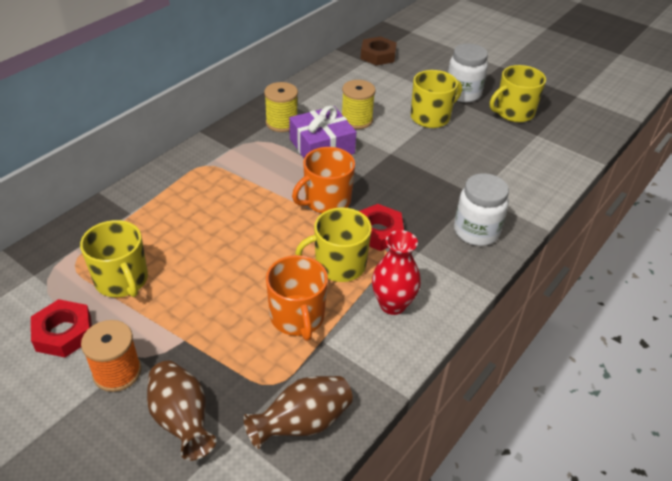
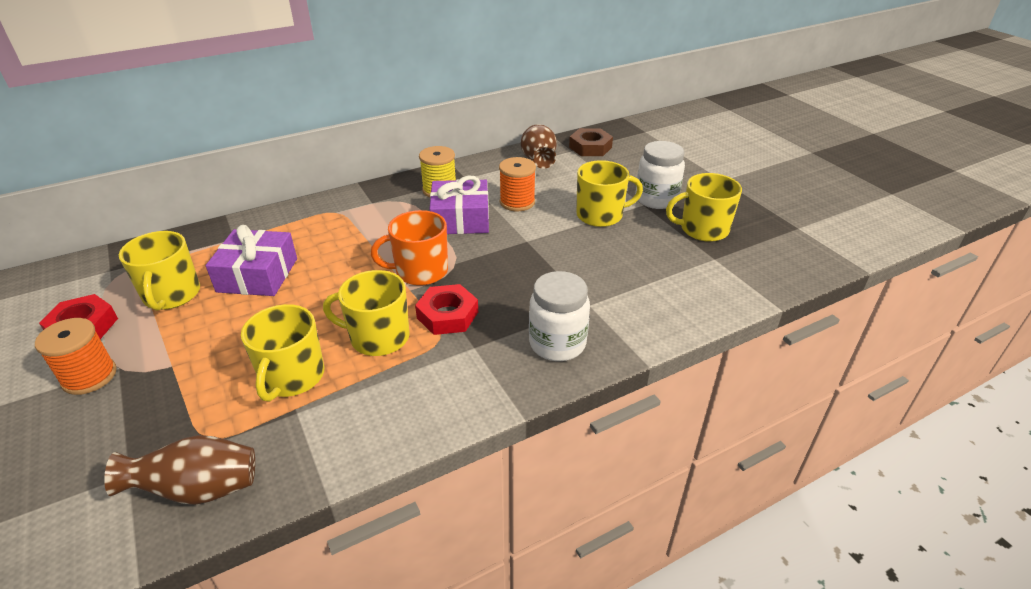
camera: 25 degrees right, 5 degrees down
(182, 420) = (97, 443): brown vase -> brown vase (538, 161)
(186, 241) = (258, 275): none -> purple gift
(297, 317) = (292, 377): orange mug -> yellow mug
(356, 120) = (517, 202): yellow spool -> orange spool
(392, 304) = (399, 394): red vase -> none

